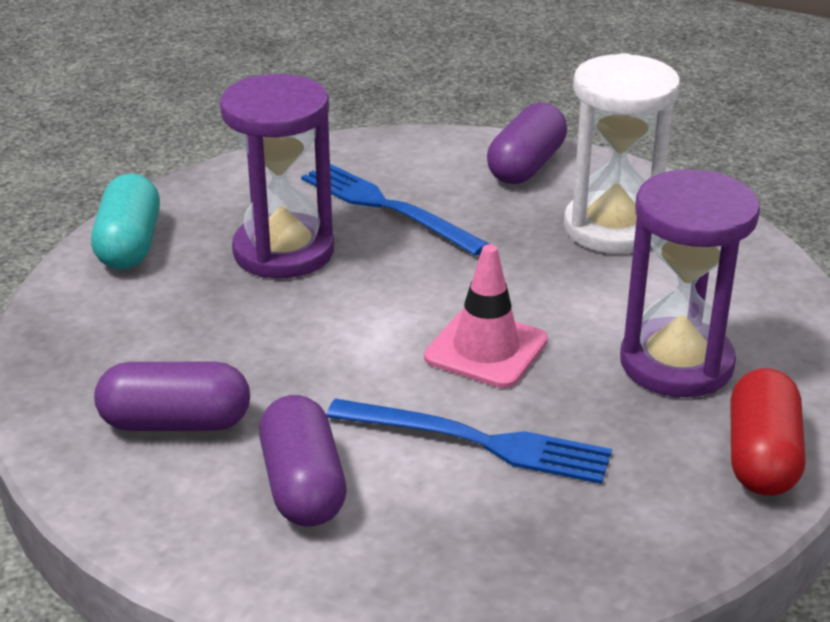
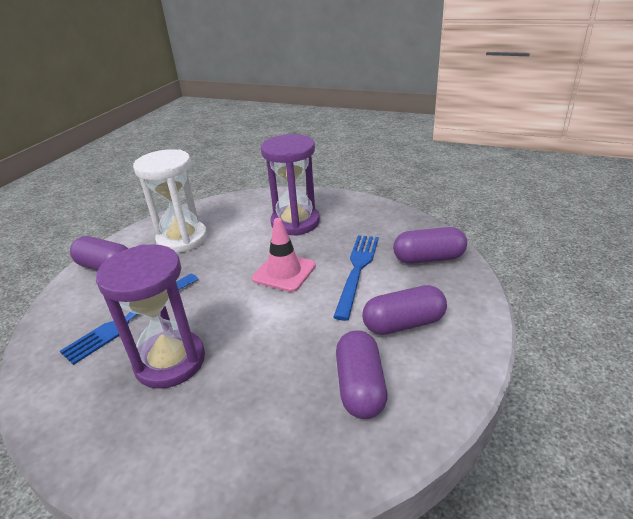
camera: 90 degrees left, 0 degrees up
(129, 245) = (132, 461): turquoise capsule -> none
(510, 554) = (428, 258): none -> purple capsule
(761, 457) = (354, 206): red capsule -> none

